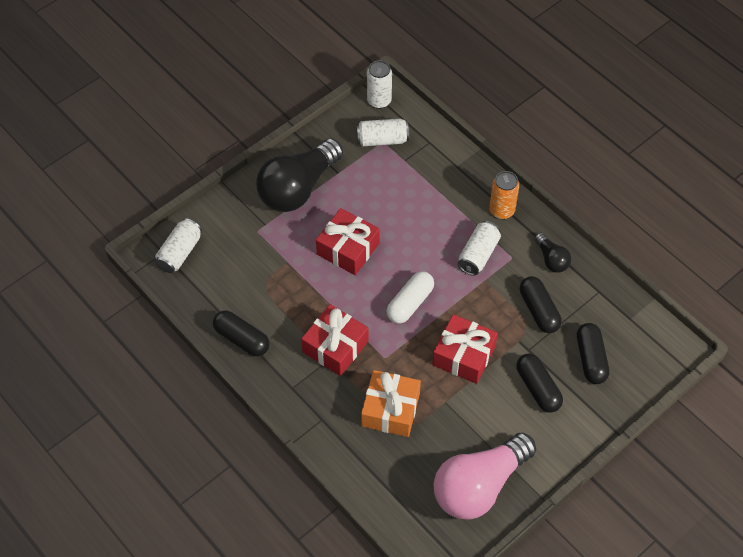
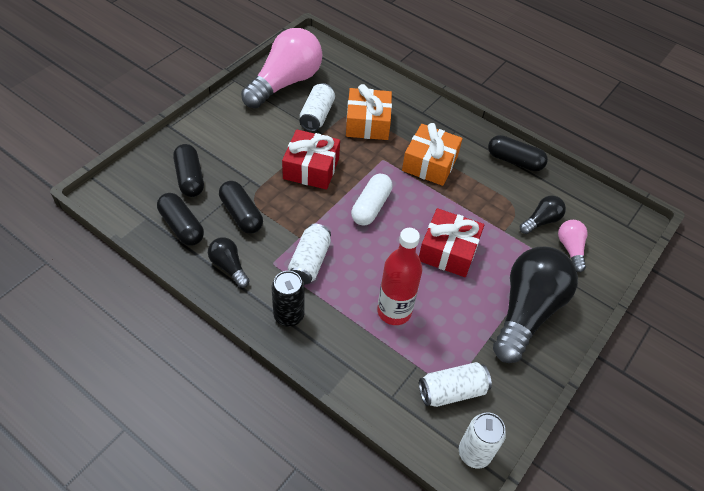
camera: 165 degrees right, 5 degrees down
(180, 253) = (611, 227): white can -> white can (317, 115)
(231, 236) = (570, 249): none -> pink light bulb
(246, 267) = (541, 221): none -> black light bulb
(335, 346) = (430, 163): red gift -> orange gift
(412, 202) = (394, 311): none -> red bottle
(501, 210) = (289, 316): orange can -> black can
(538, 388) = (240, 150): black capsule -> black capsule (182, 226)

